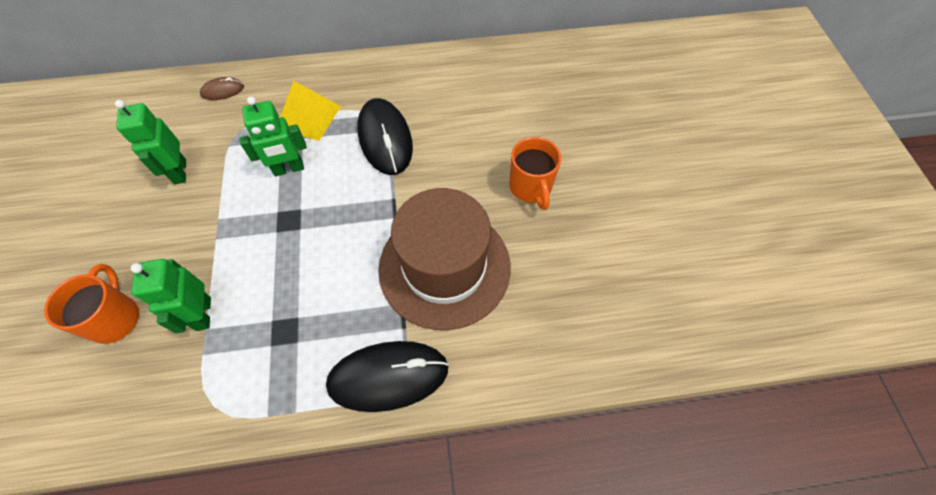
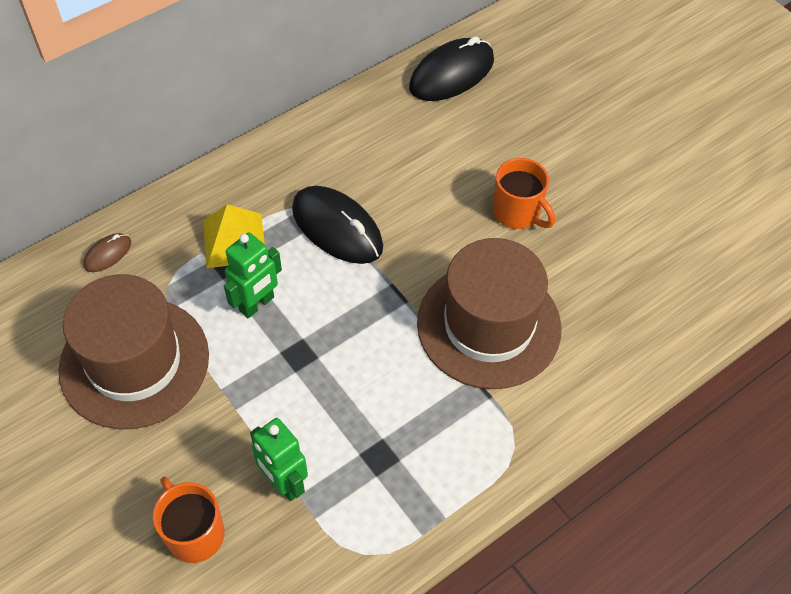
camera: 30 degrees left, 5 degrees down
(179, 172) = (134, 362): green robot -> brown hat
(388, 376) = (507, 445): black mouse -> black mouse (451, 74)

